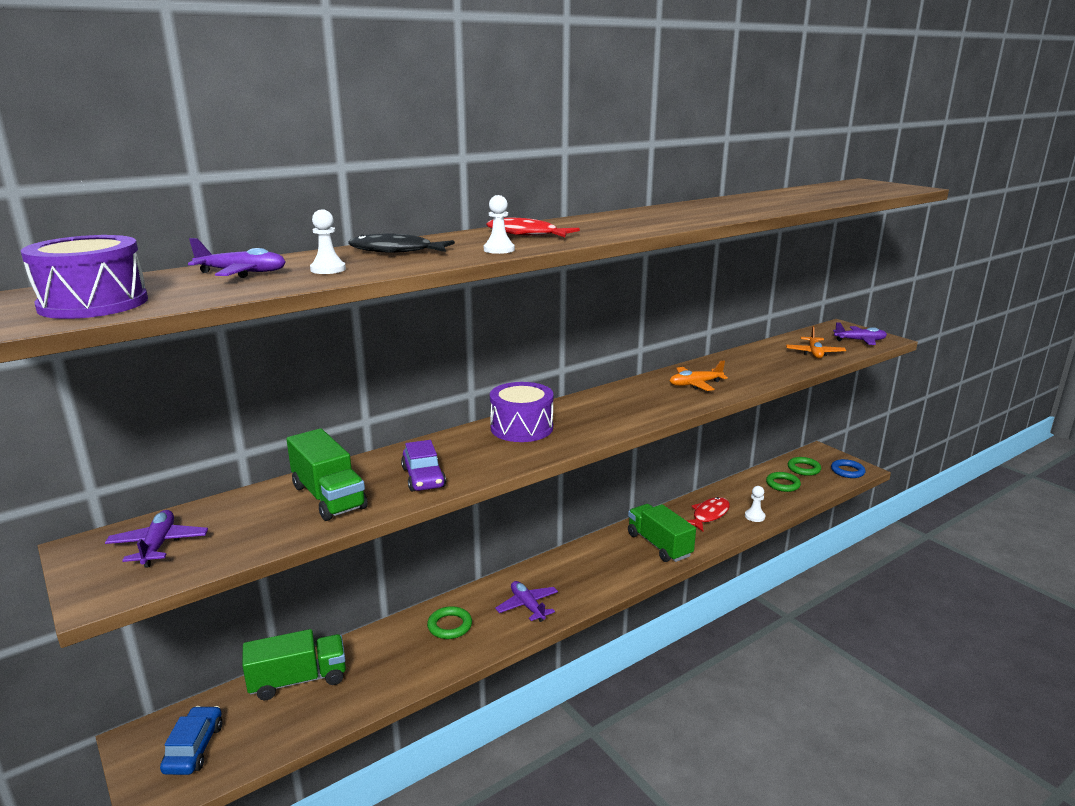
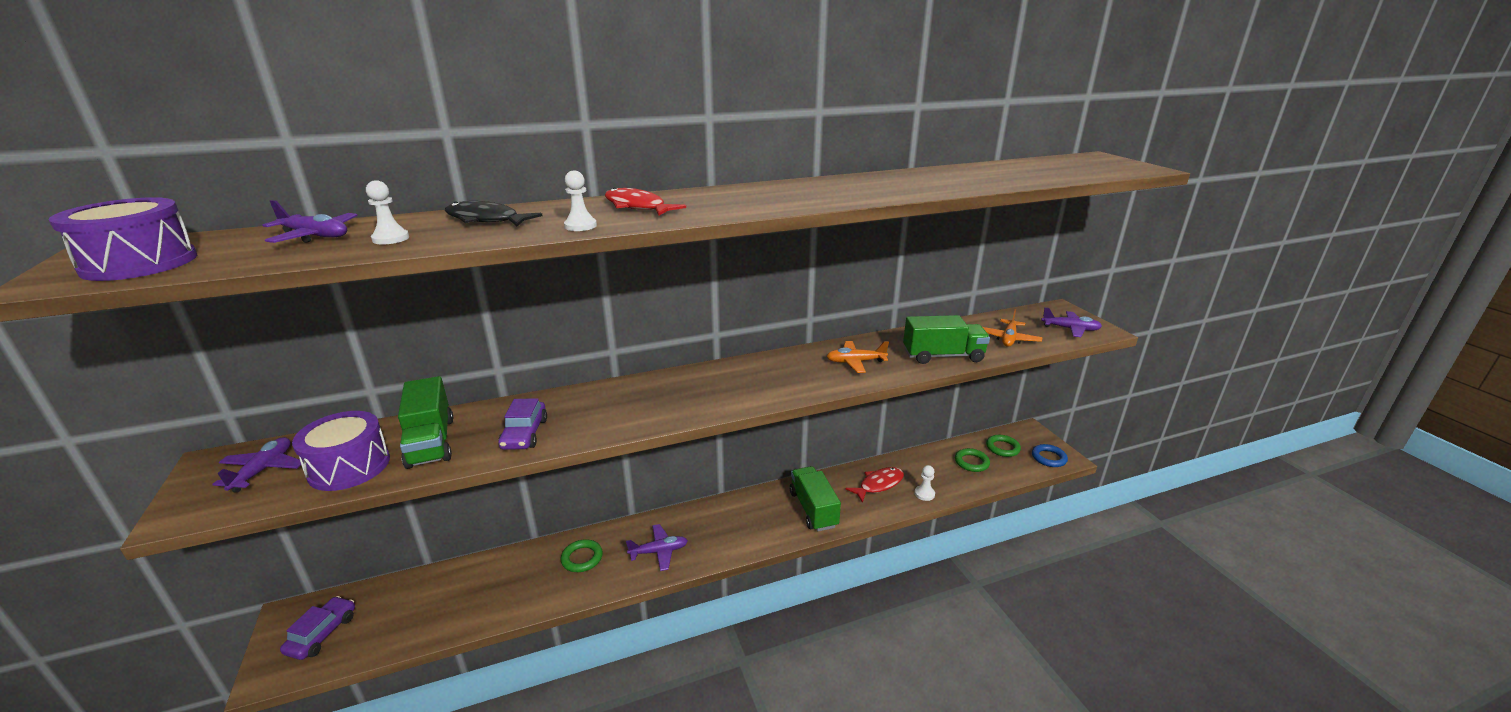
camera: 15 degrees right, 5 degrees up
(194, 748) = (322, 634): blue car -> purple car
(298, 680) = (433, 586): green truck -> green truck (943, 356)
(521, 428) = (652, 391): purple drum -> purple drum (349, 467)
(527, 606) = (659, 551): purple plane -> purple plane turned 90 degrees clockwise

